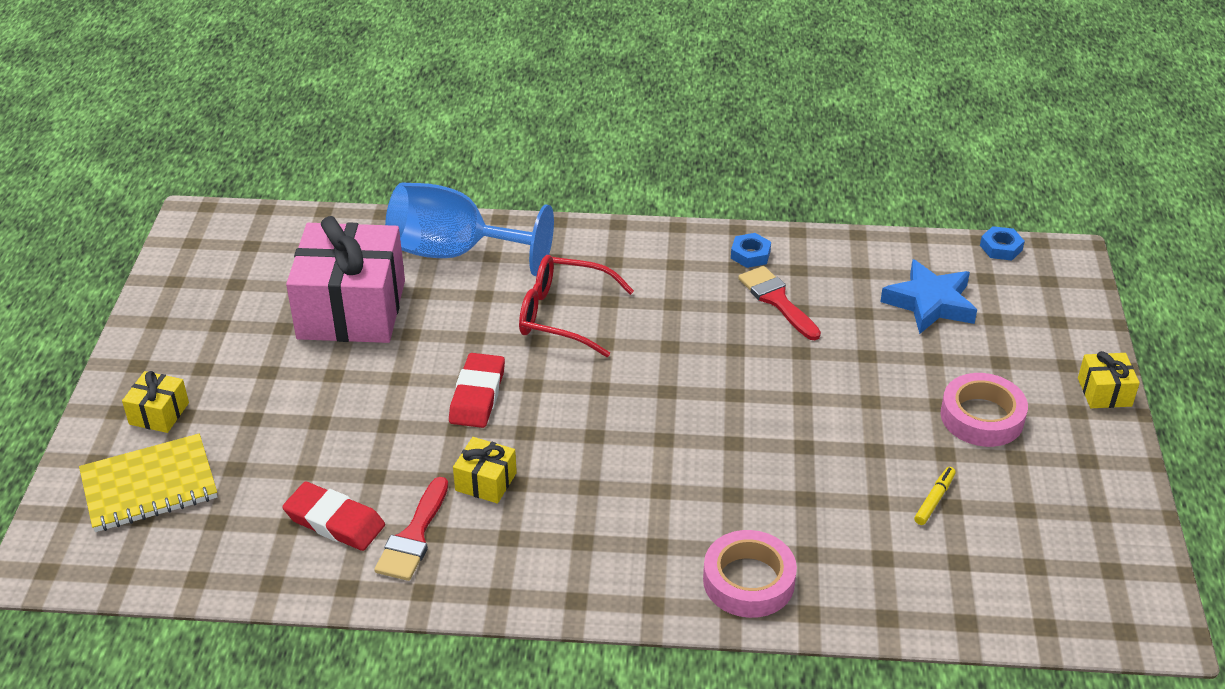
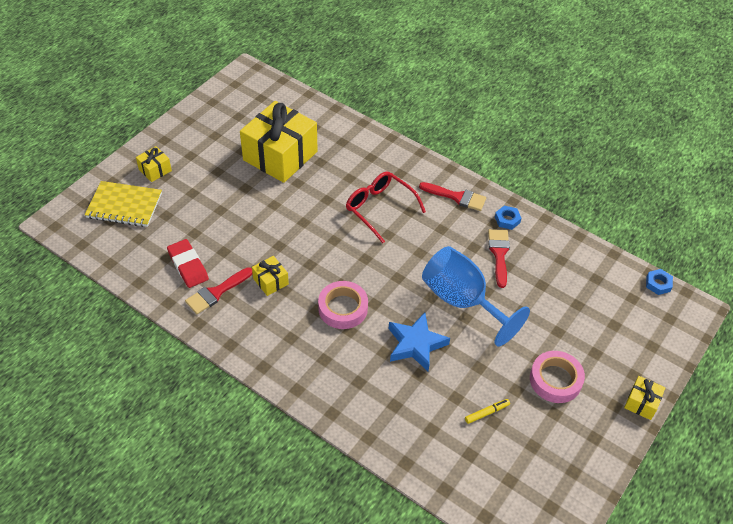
camera: 30 degrees right, 10 degrees up
(352, 309) = (280, 156): pink gift -> yellow gift
(455, 253) = (353, 147): blue goblet -> blue goblet (462, 301)
(477, 395) = (303, 232): red eraser -> none
(658, 255) = (457, 197): none -> red brush
(748, 581) = (353, 403): pink tape -> pink tape (343, 308)
(930, 303) = (585, 297): blue star -> blue star (415, 344)

